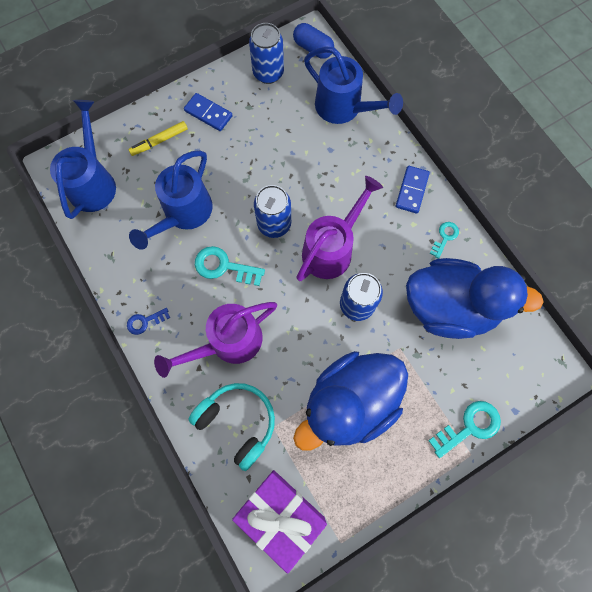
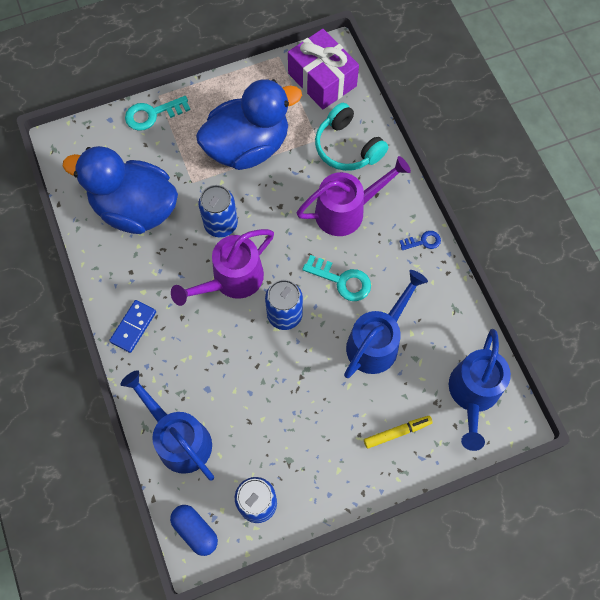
camera: 170 degrees left, 5 degrees down
(208, 113) = (337, 459): blue domino -> none
(445, 237) = (116, 273): turquoise key -> none

